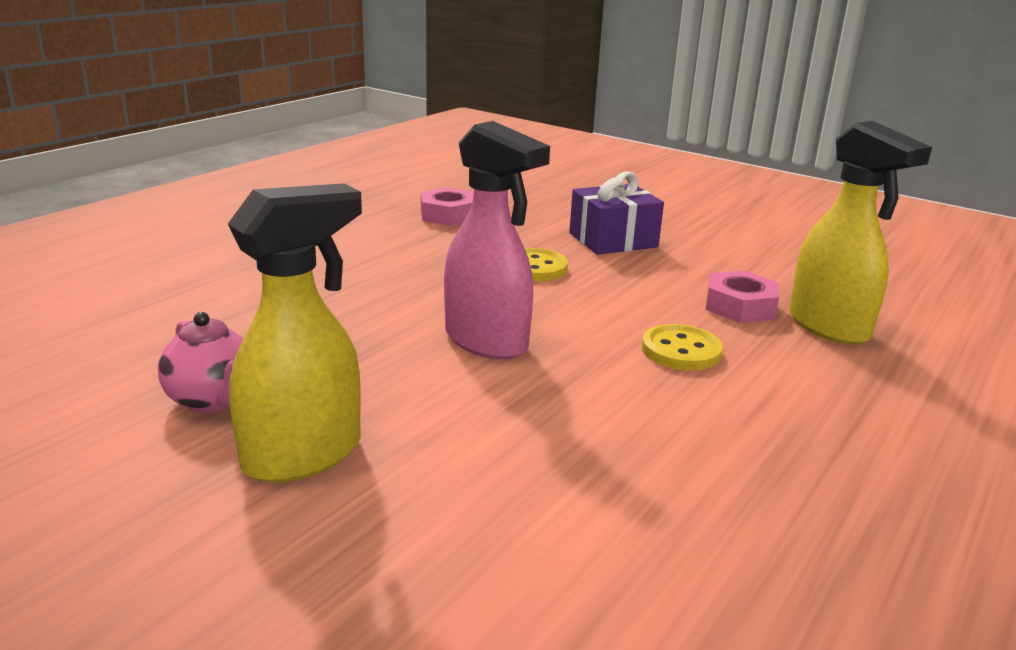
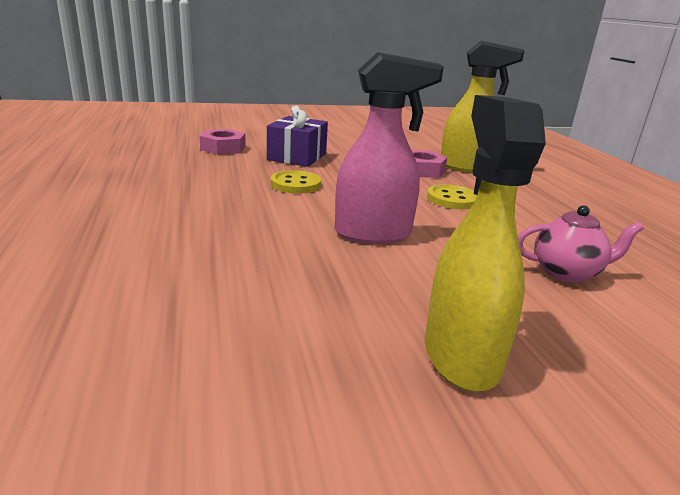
camera: 50 degrees left, 0 degrees up
(213, 400) = (322, 365): pink teapot -> pink teapot (566, 273)
(448, 215) = (166, 170): pink nut -> pink nut (223, 148)

